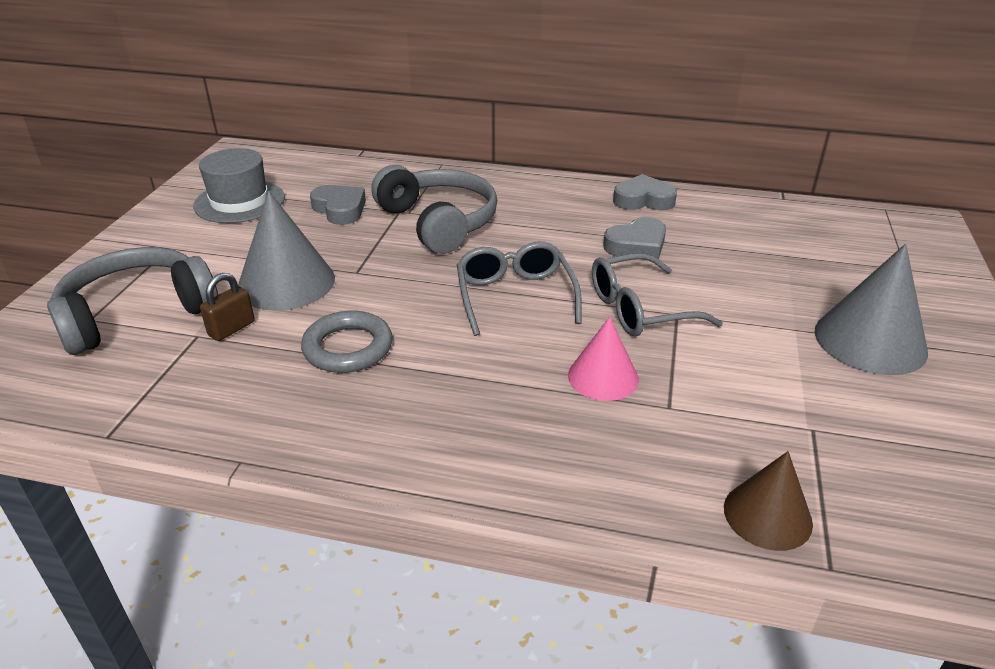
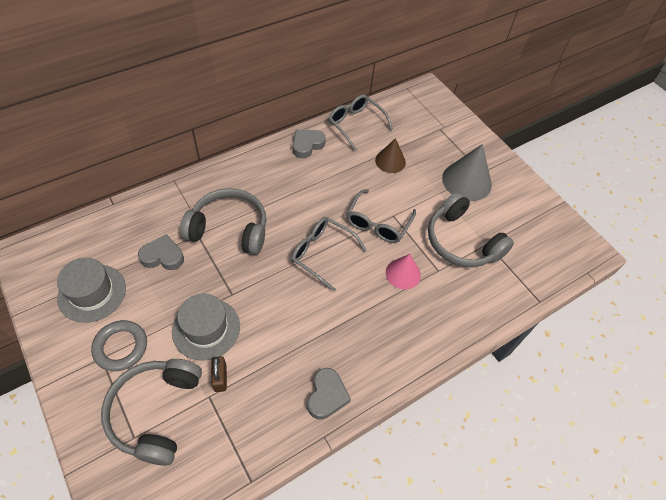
camera: 50 degrees left, 20 degrees up
(286, 282) = (206, 328): grey cone -> grey hat
(348, 348) = (289, 342): grey ring -> grey ring (121, 347)
(637, 245) = (336, 181): grey heart -> grey heart (327, 395)
(744, 210) = (355, 124): none -> grey glasses
(761, 399) = (462, 241): none -> grey headphones
(767, 515) = (508, 295): brown cone -> brown cone (390, 161)

